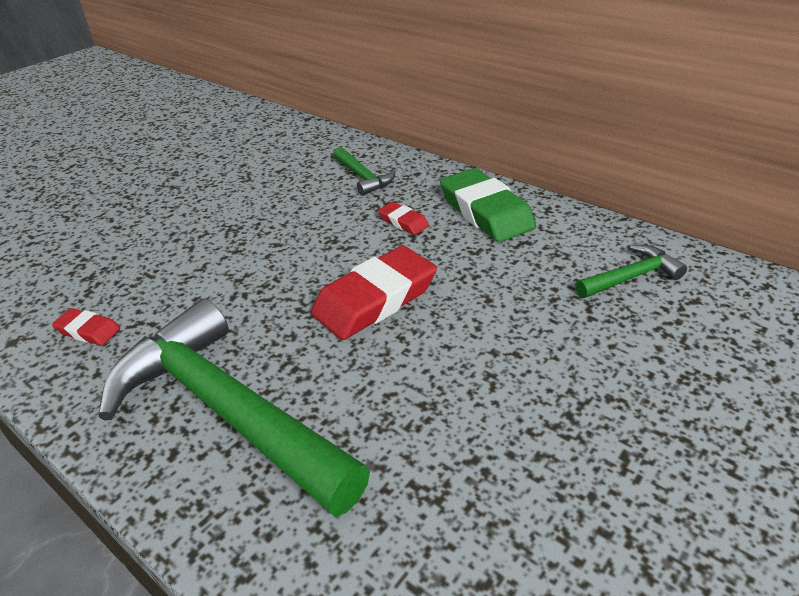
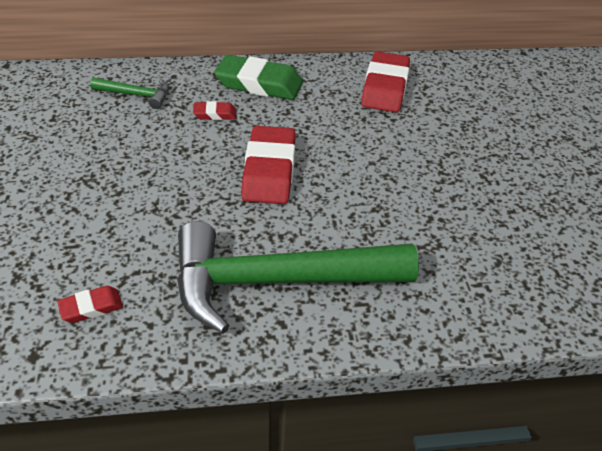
camera: 50 degrees left, 5 degrees up
(631, 277) = (385, 88): green hammer -> red eraser

